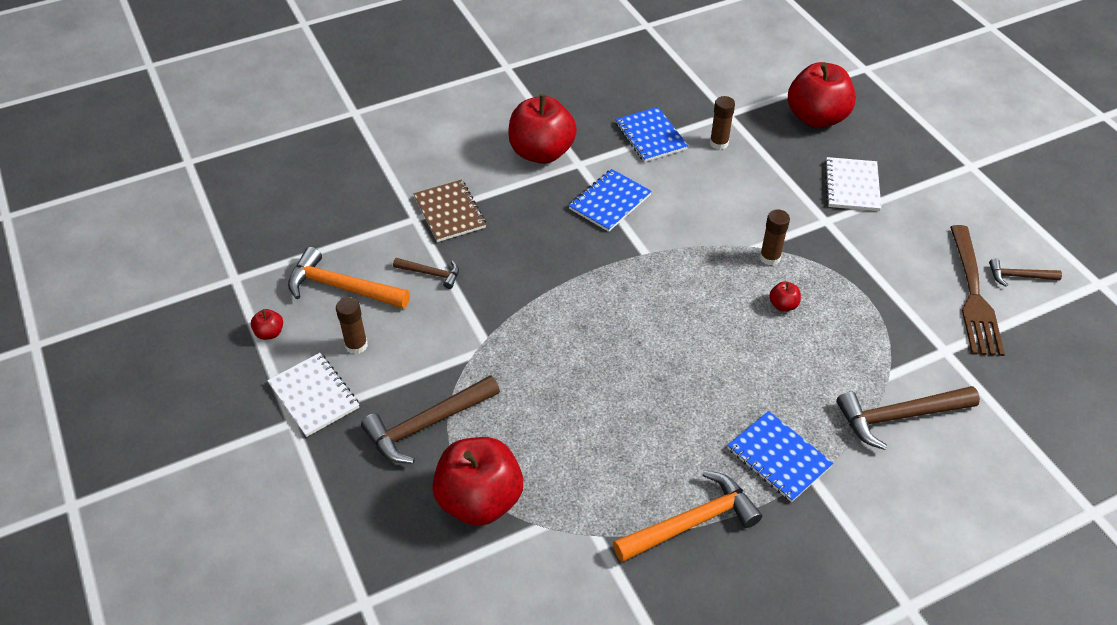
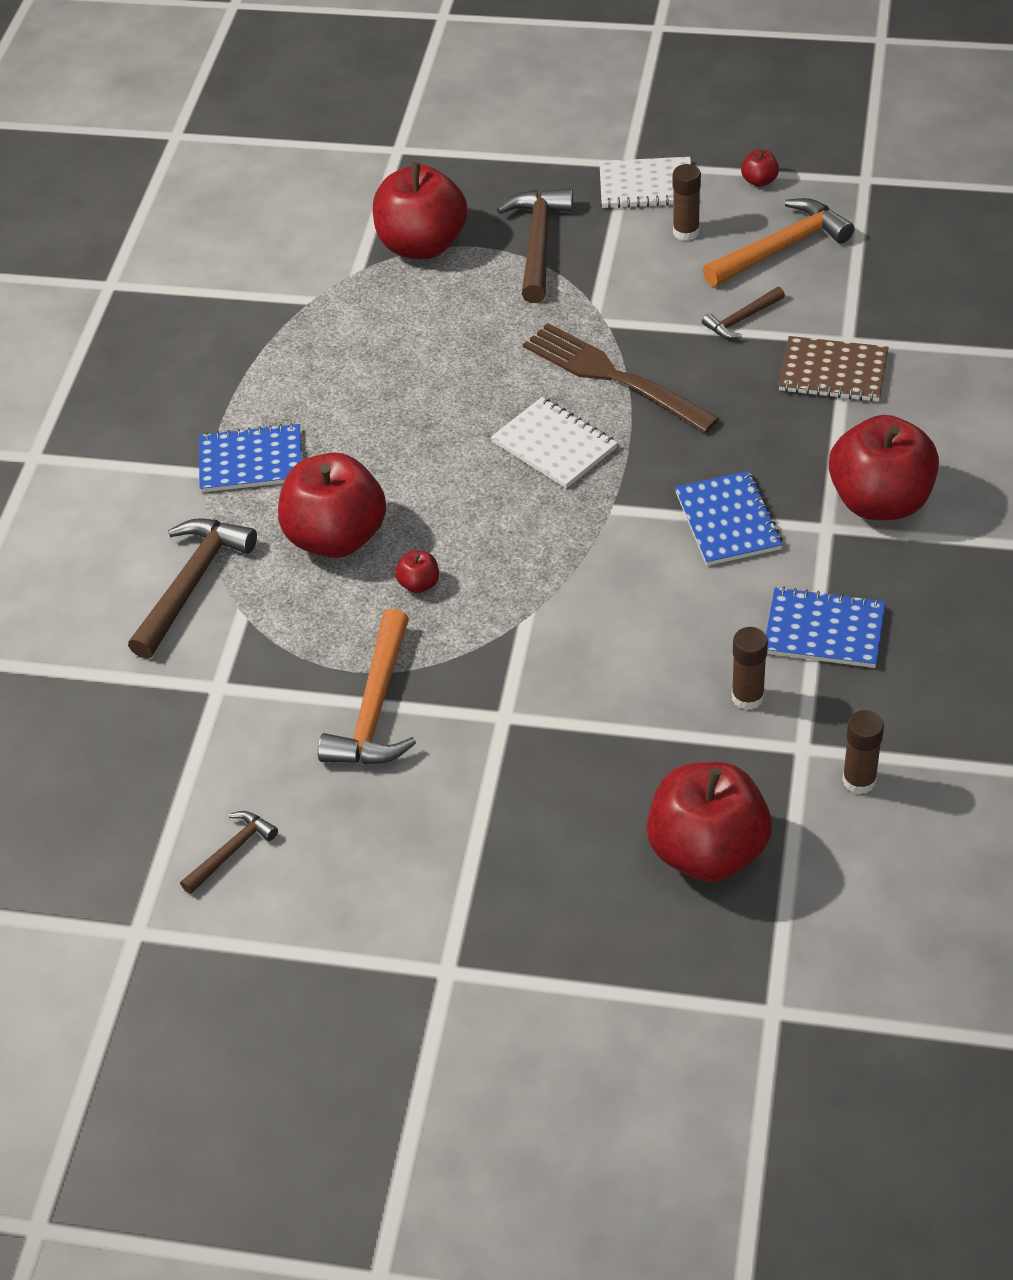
camera: 130 degrees right, 0 degrees up
(691, 522) = (257, 364): orange hammer -> orange hammer (375, 707)
(770, 257) = (498, 618): brown glue stick -> brown glue stick (859, 780)
(791, 366) = (336, 537): none -> red apple
(852, 186) = (537, 791): white notebook -> white notebook (554, 445)
(973, 295) = (254, 778): brown fork -> brown fork (613, 376)

